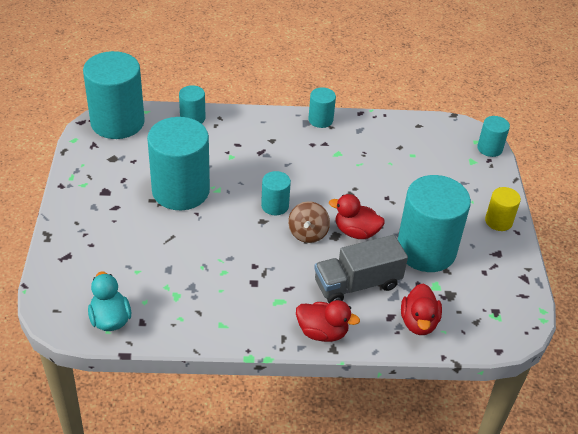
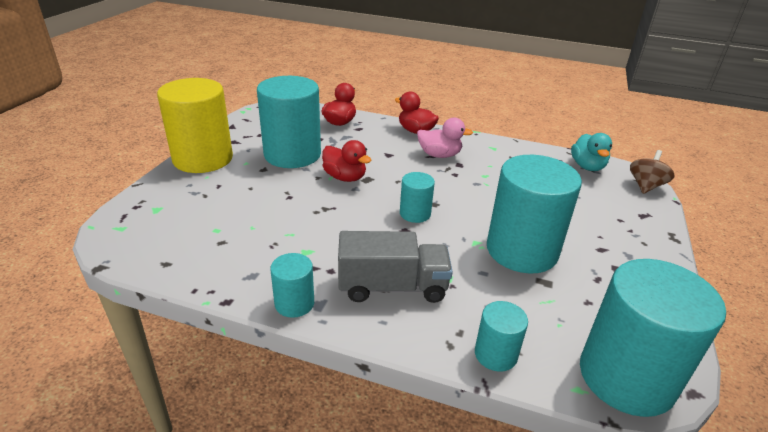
camera: 160 degrees left, 10 degrees down
(279, 292) = (439, 155): none -> pink duck
(308, 233) = (393, 185): brown spinning top -> brown spinning top (645, 186)
(357, 284) = (370, 147): grey truck -> grey truck (392, 287)
(489, 148) = (117, 217): turquoise cylinder -> none
(498, 221) = (203, 159): yellow cylinder -> yellow cylinder, size x2.09

